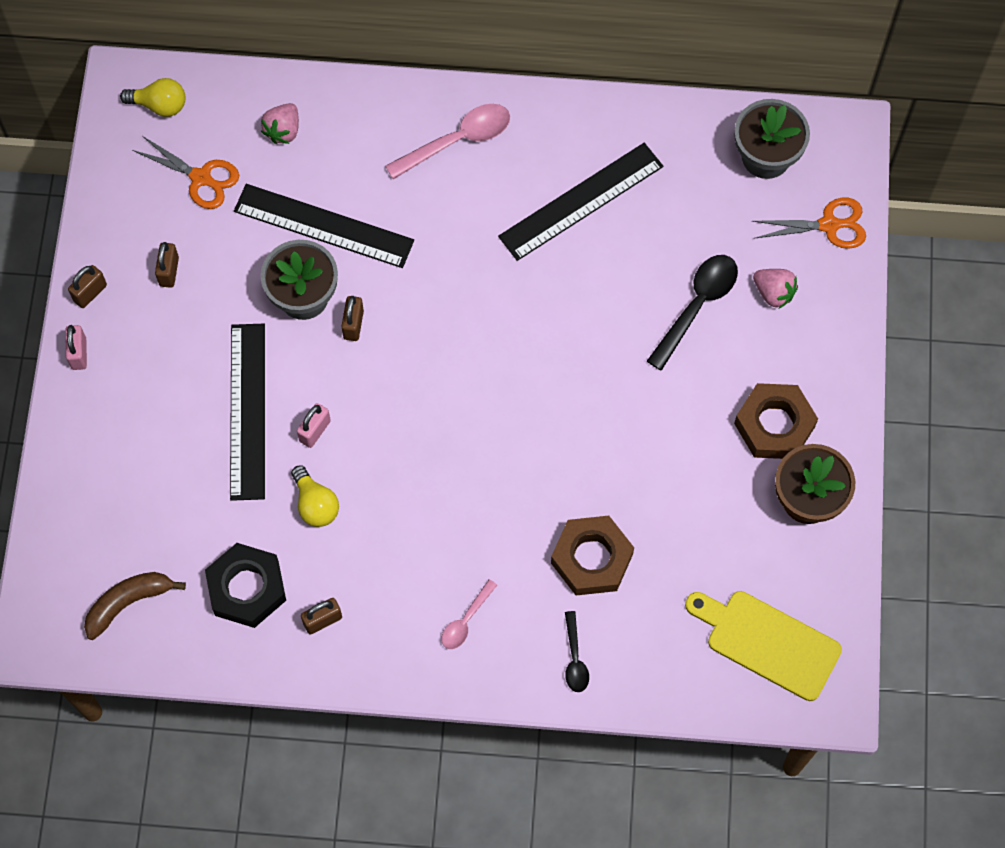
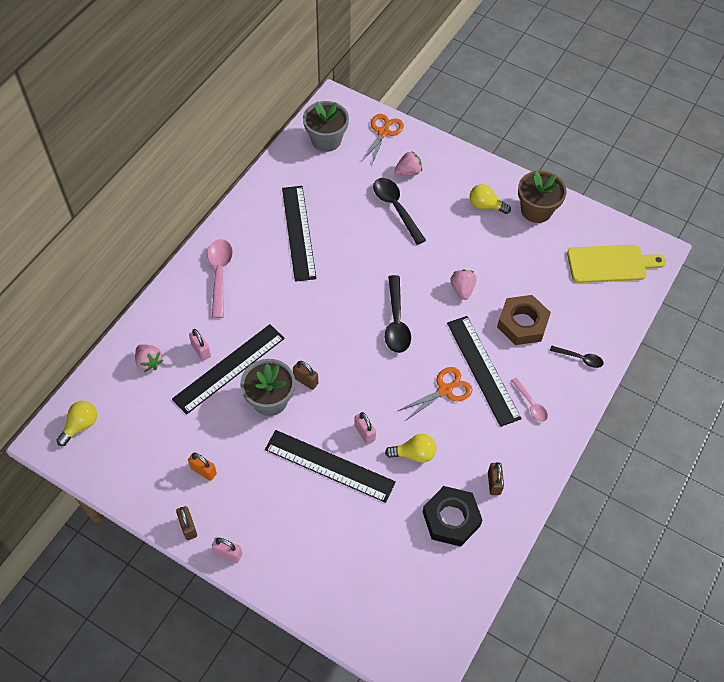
camera: 65 degrees left, 10 degrees down
(128, 603) = (426, 598): brown banana -> none
(169, 271) = (203, 471): brown padlock -> orange padlock
(201, 178) = (150, 423): orange scissors -> orange scissors (445, 390)
(331, 180) = (201, 350): none -> pink padlock
(487, 536) = (482, 370): none -> black ruler
(504, 393) = (396, 322): none -> black spoon
(605, 455) = (462, 289): none -> pink strawberry
(767, 642) = (610, 264): yellow cutting board -> yellow cutting board turned 150 degrees counterclockwise
(774, 425) = (485, 205): brown nut -> yellow light bulb

